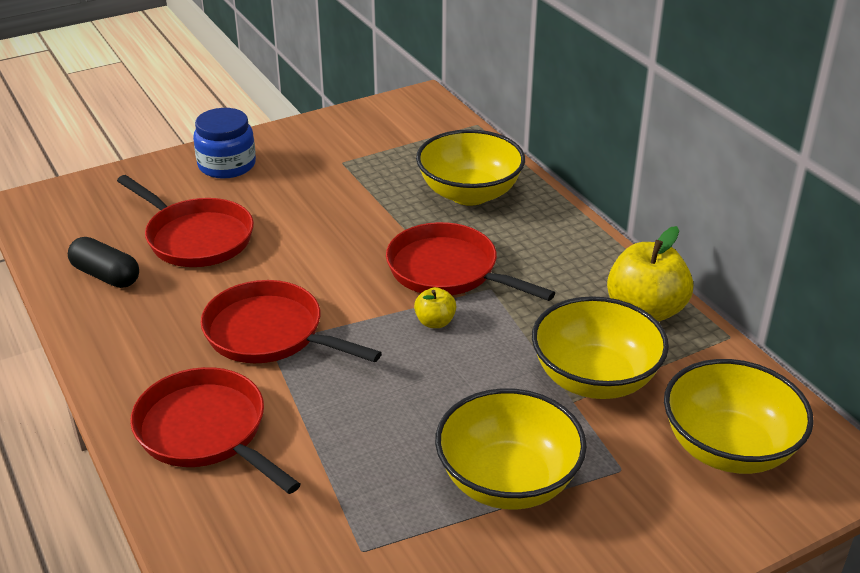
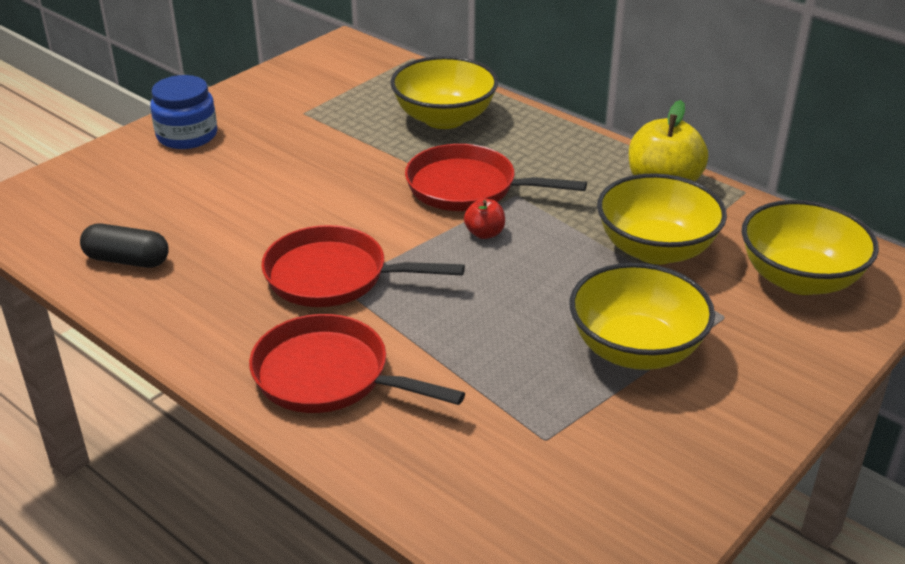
camera: 20 degrees left, 0 degrees up
(195, 237) = (199, 207): red pan -> none
(435, 322) = (484, 233): yellow apple -> red apple

